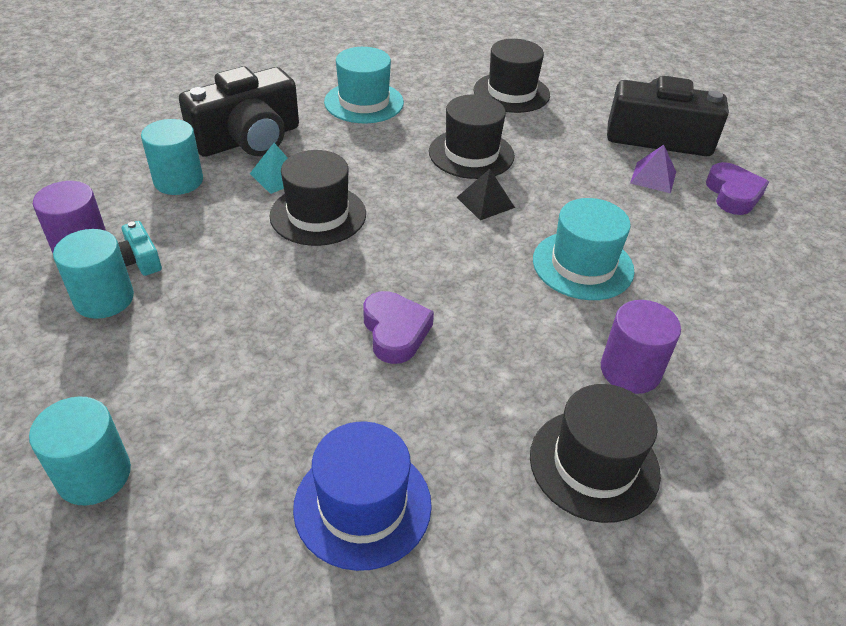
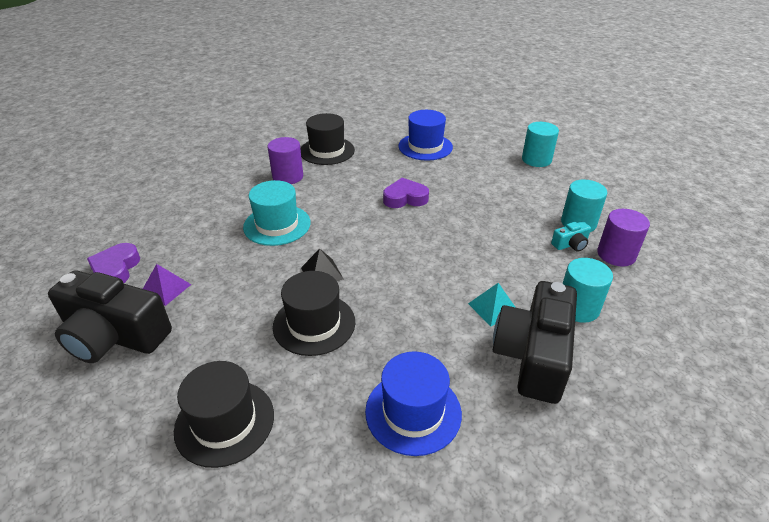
camera: 170 degrees left, 5 degrees down
(140, 260) = (570, 244): turquoise camera -> turquoise camera turned 90 degrees clockwise
(248, 139) = (533, 356): black camera -> black camera turned 45 degrees counterclockwise
(318, 215) = (454, 270): black hat -> none
(364, 102) = (413, 412): turquoise hat -> blue hat
(395, 332) = (405, 198): purple heart -> purple heart turned 90 degrees clockwise

